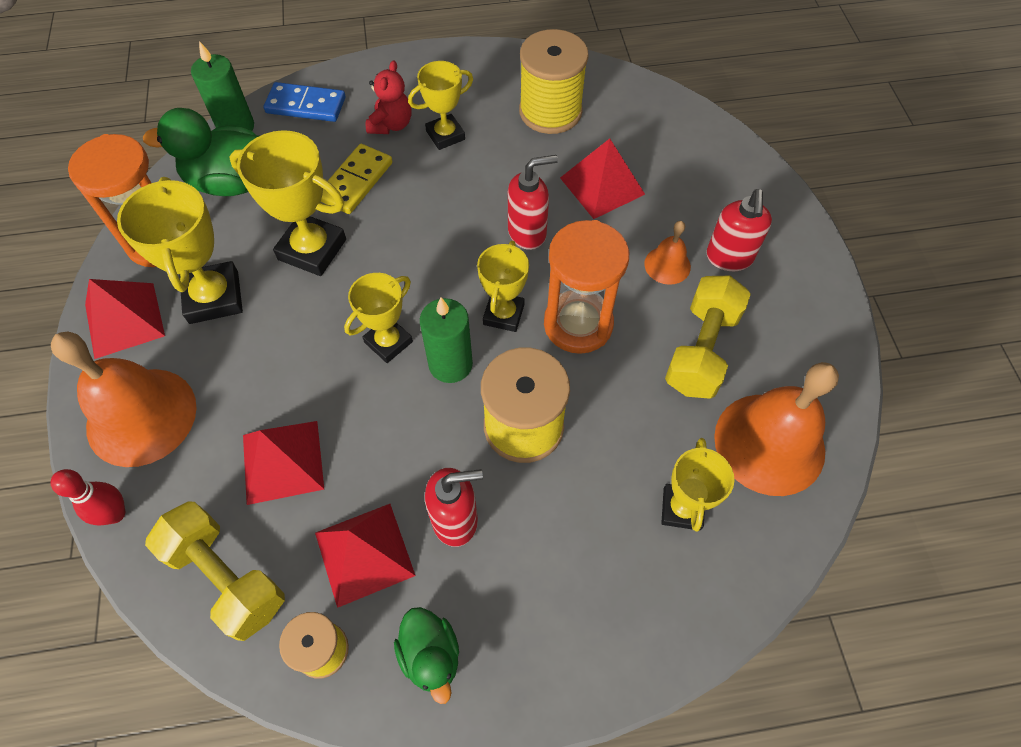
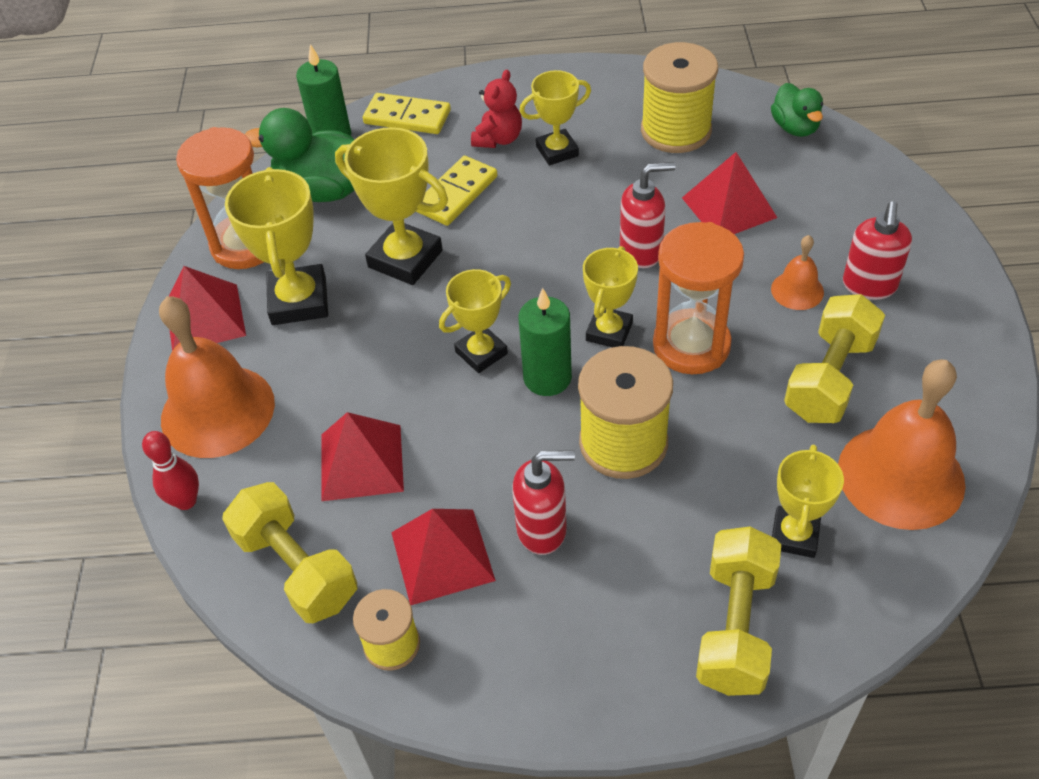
camera: 10 degrees right, 10 degrees down
(306, 105) = (407, 117): blue domino -> yellow domino
(430, 655) = (507, 658): green duck -> green duck (795, 127)
(636, 605) = (735, 626): none -> yellow dumbbell

